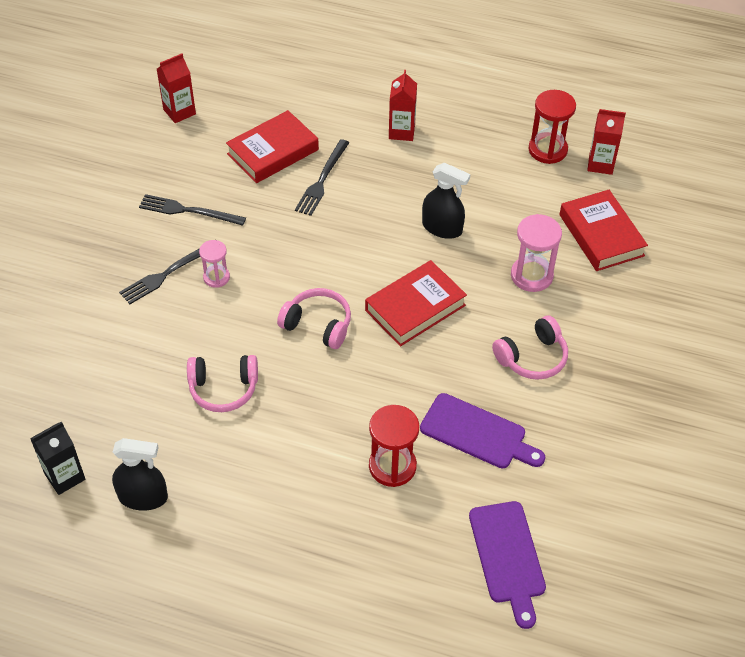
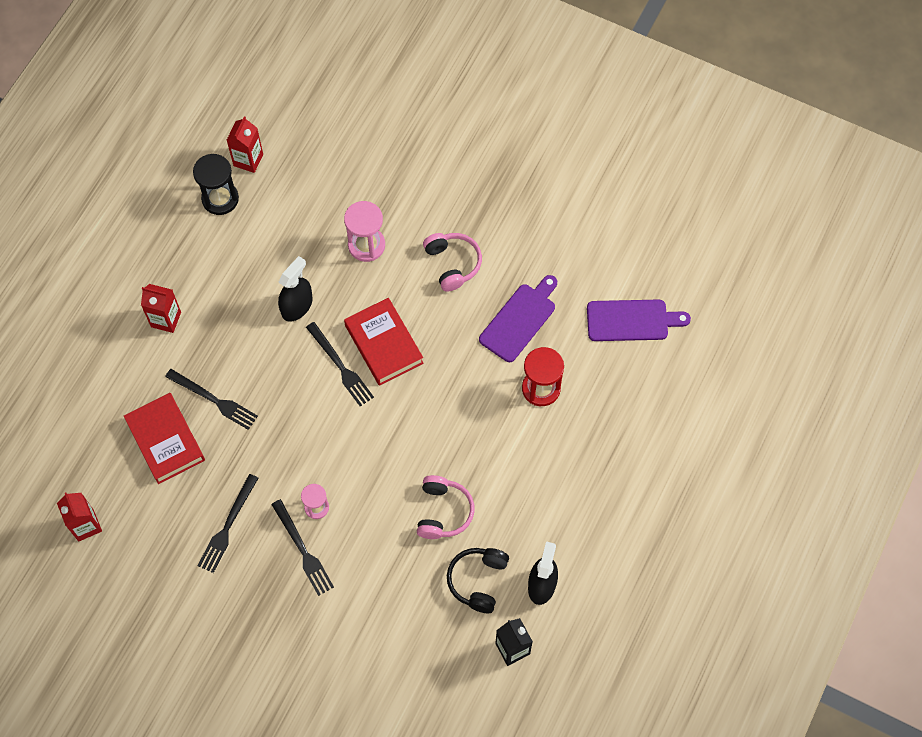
camera: 80 degrees left, 15 degrees up
(144, 432) = (478, 580): none -> black headphones
(318, 325) = (388, 426): pink headphones -> none
(380, 274) = (340, 366): none -> black fork
(547, 150) = (220, 199): red hourglass -> black hourglass
(601, 235) = (332, 180): red book -> none

